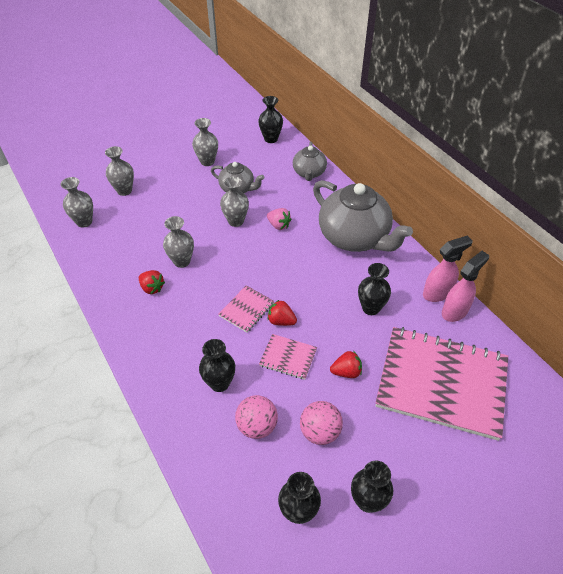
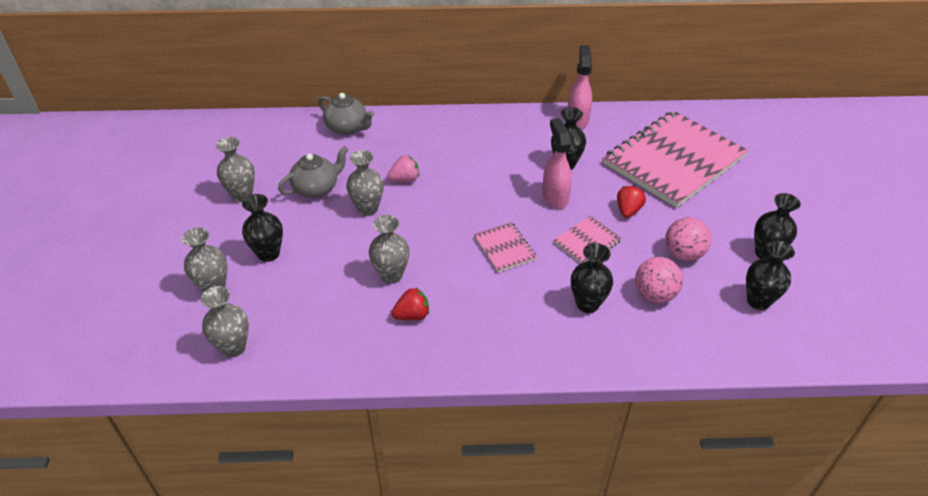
camera: 60 degrees left, 5 degrees down
(271, 139) = (260, 132): black vase -> black vase (268, 254)
(281, 321) = (538, 229): red strawberry -> none
(354, 237) = (469, 137): grey teapot -> none
(455, 311) = (604, 119): pink spray bottle -> pink spray bottle (555, 197)

